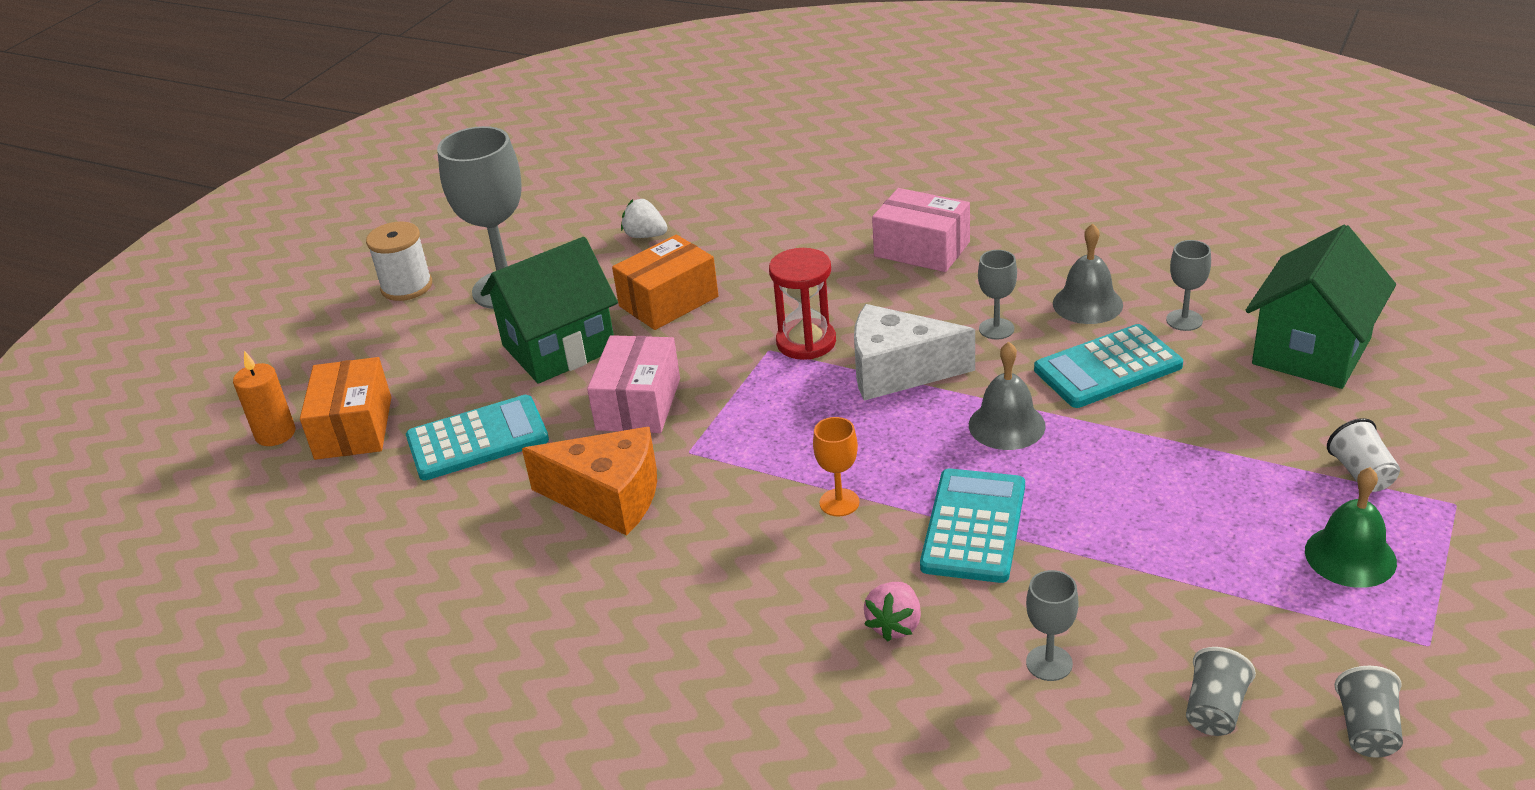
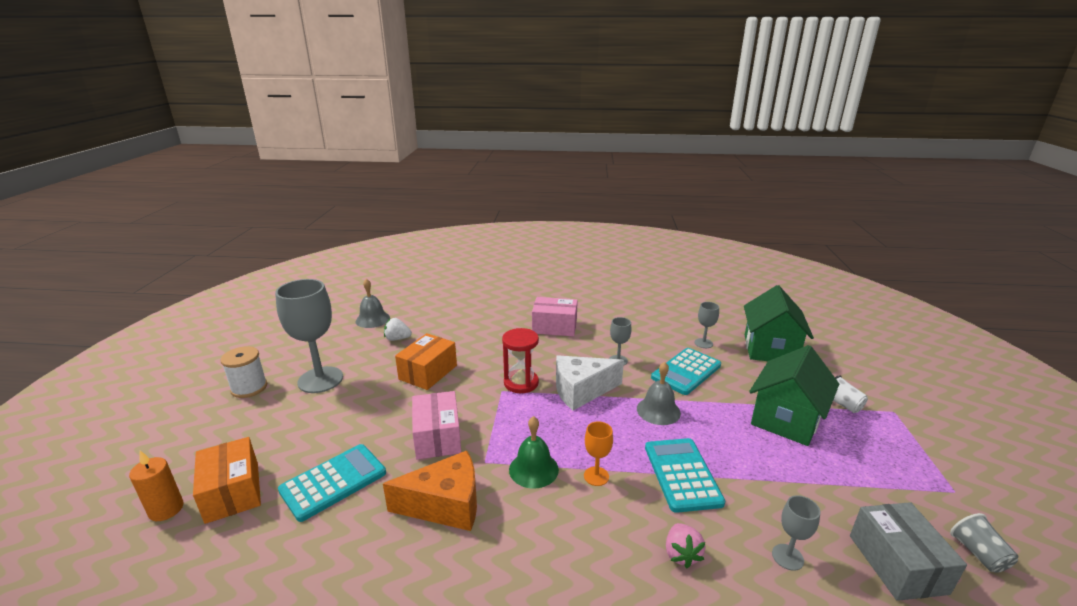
camera: 25 degrees left, 10 degrees down
(559, 348) = (369, 410): green house -> green house (786, 419)
(1087, 304) = (653, 342): grey bell -> grey bell (372, 319)
(1214, 710) = (897, 564): grey cup -> grey box
(1350, 556) = (876, 449): green bell -> green bell (533, 469)

